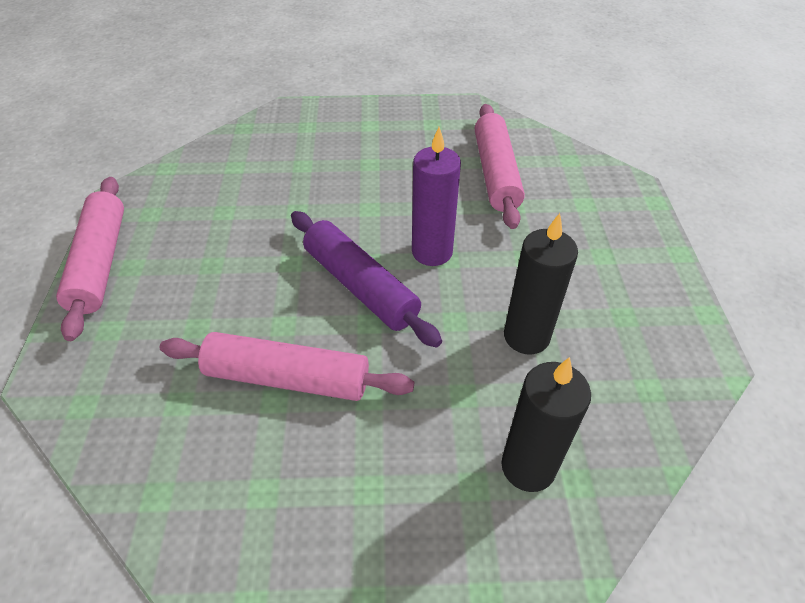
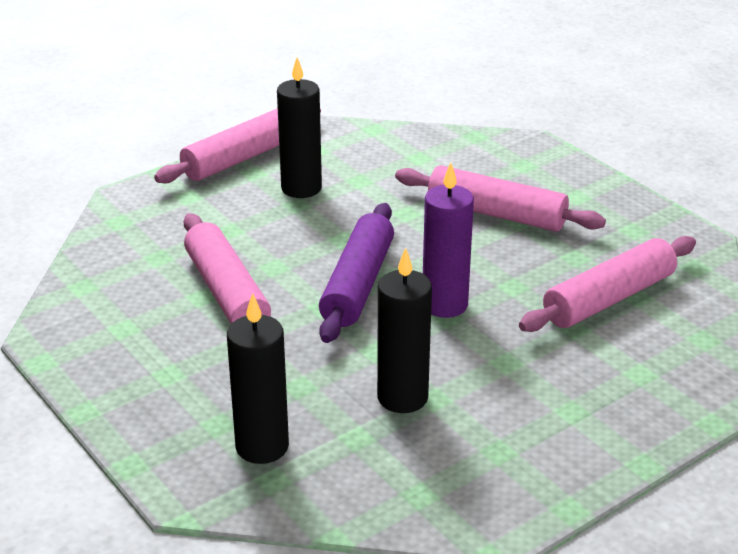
camera: 55 degrees right, 15 degrees down
(193, 250) = (301, 188): none -> black candle
(349, 169) = (496, 214): none -> pink rolling pin

